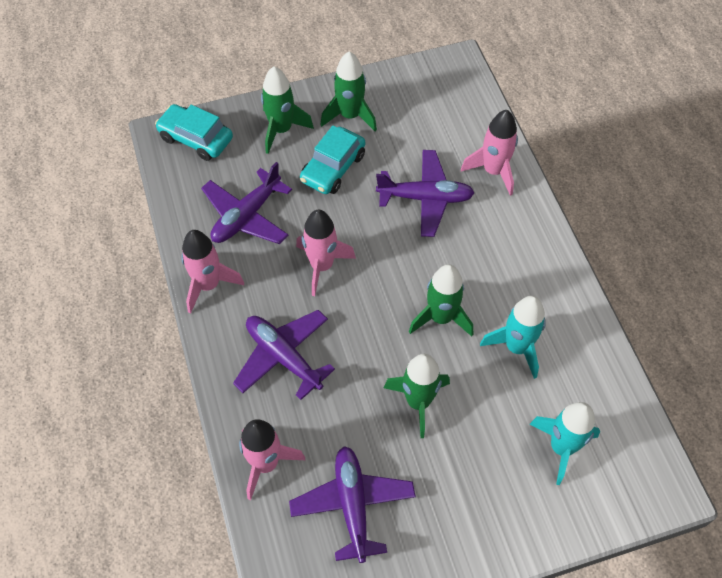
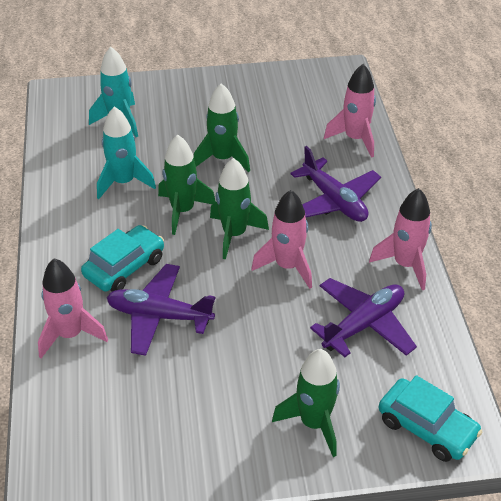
camera: 170 degrees left, 15 degrees down
(333, 168) = (256, 364): turquoise car -> turquoise car (124, 267)
(350, 116) = (220, 430): green rocket -> green rocket (234, 234)
(352, 505) = (290, 111): purple plane -> none

